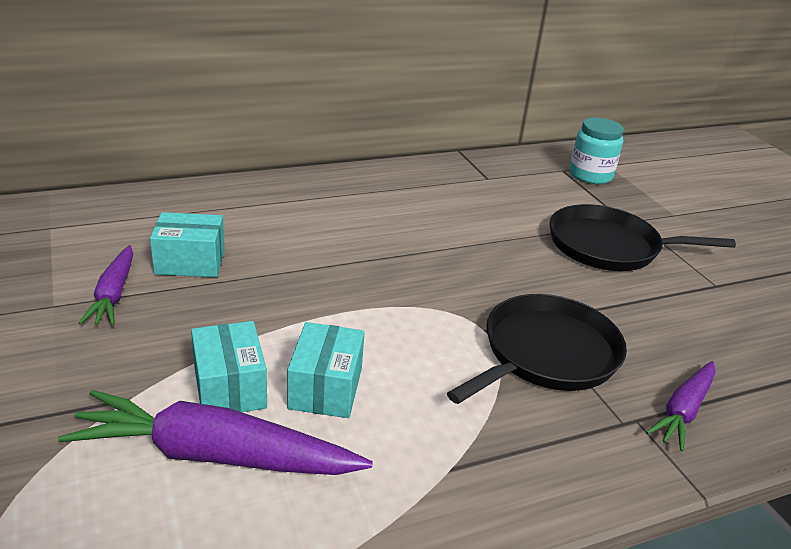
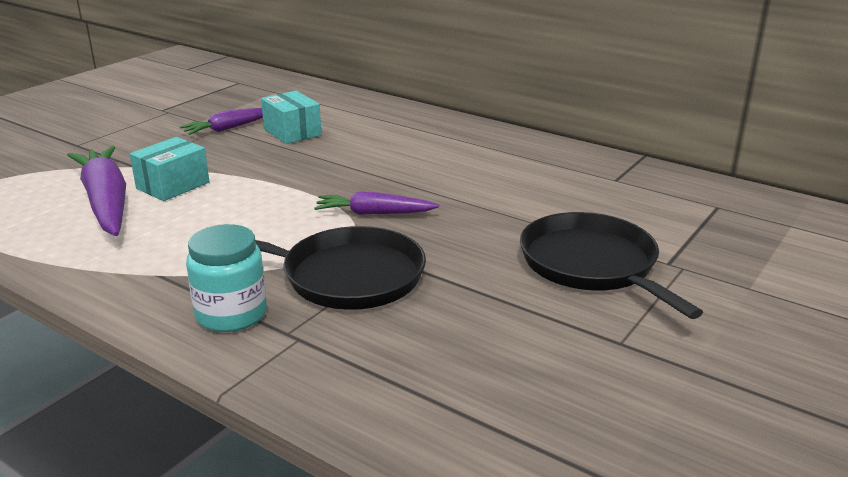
camera: 60 degrees right, 5 degrees down
(325, 388) = (203, 211): turquoise box -> none
(590, 175) = (739, 222): turquoise jar -> turquoise jar (231, 314)
(683, 411) = (340, 360): purple carrot -> purple carrot (374, 213)

